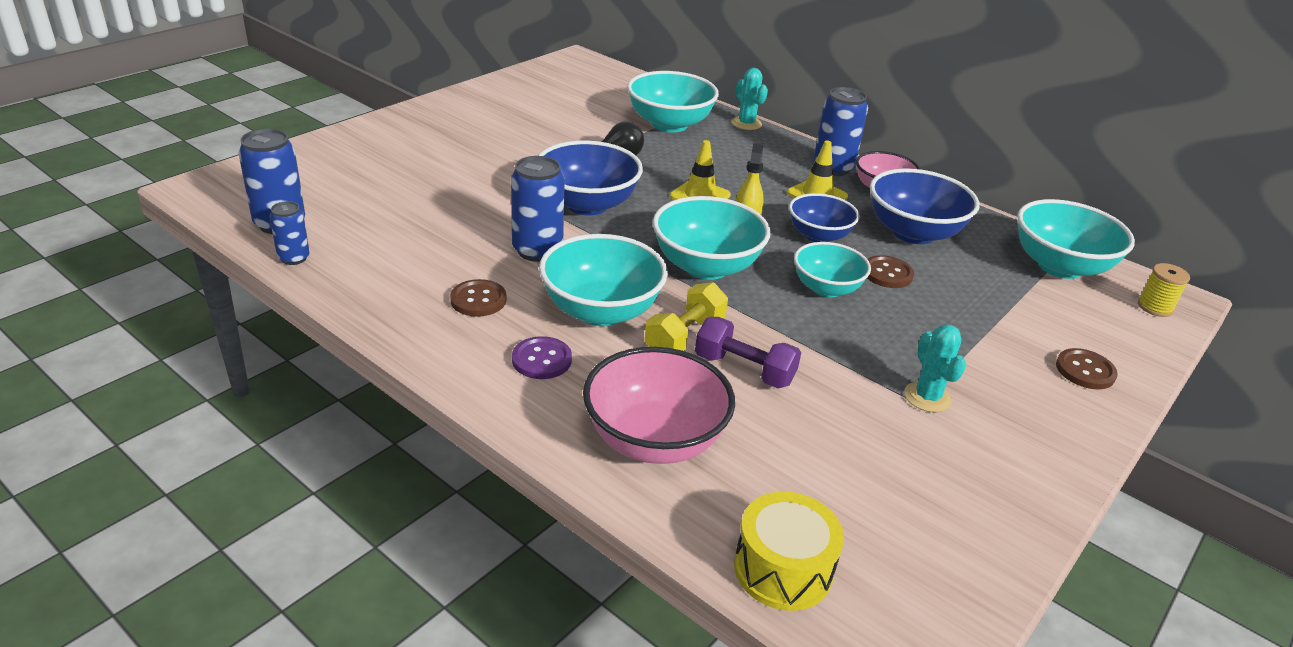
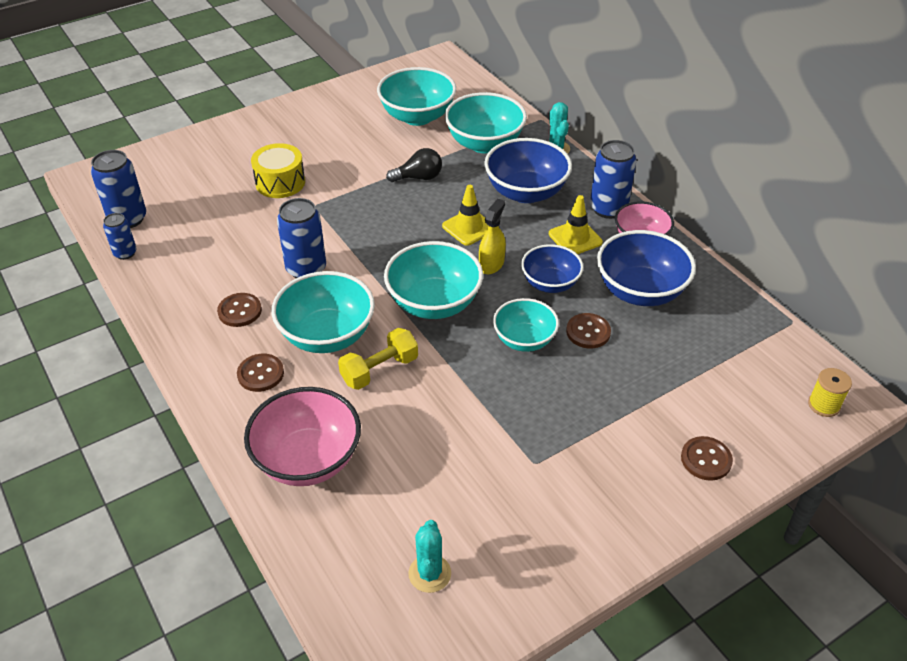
camera: 20 degrees right, 10 degrees up
(541, 360) = (260, 374): purple button -> brown button
(587, 204) = (368, 226): blue bowl -> blue bowl (526, 192)
(744, 370) = (410, 409): purple dumbbell -> none
(783, 569) = (344, 585): yellow drum -> yellow drum (280, 182)
(927, 397) = (546, 460): turquoise cactus -> turquoise cactus (429, 573)
(1060, 266) = (759, 347): turquoise bowl -> turquoise bowl (417, 116)

